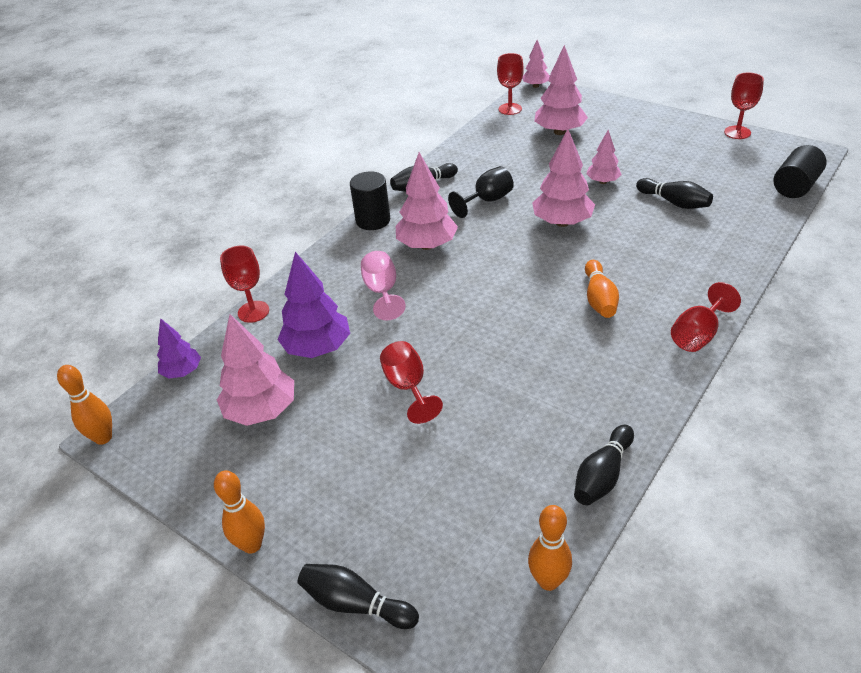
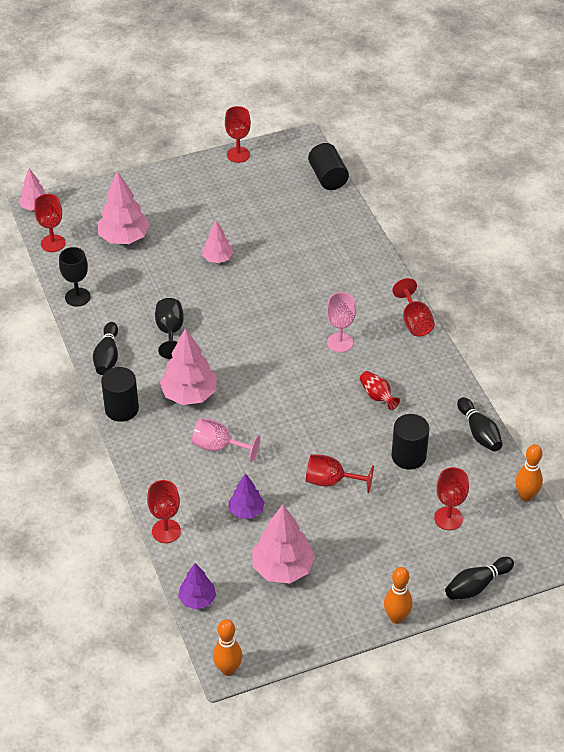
camera: 60 degrees left, 5 degrees up
(318, 348) = (246, 511): purple tree -> purple tree, size x0.59
(441, 516) = (448, 518): none -> red goblet
(469, 144) = (77, 297): none -> black goblet
(501, 430) = (408, 456): none -> black cylinder
(560, 361) = (377, 396): none -> red vase
(562, 222) = (242, 309): pink tree -> none
(599, 299) = (340, 342): orange bowling pin -> pink goblet
(674, 202) = (281, 242): black bowling pin -> none

